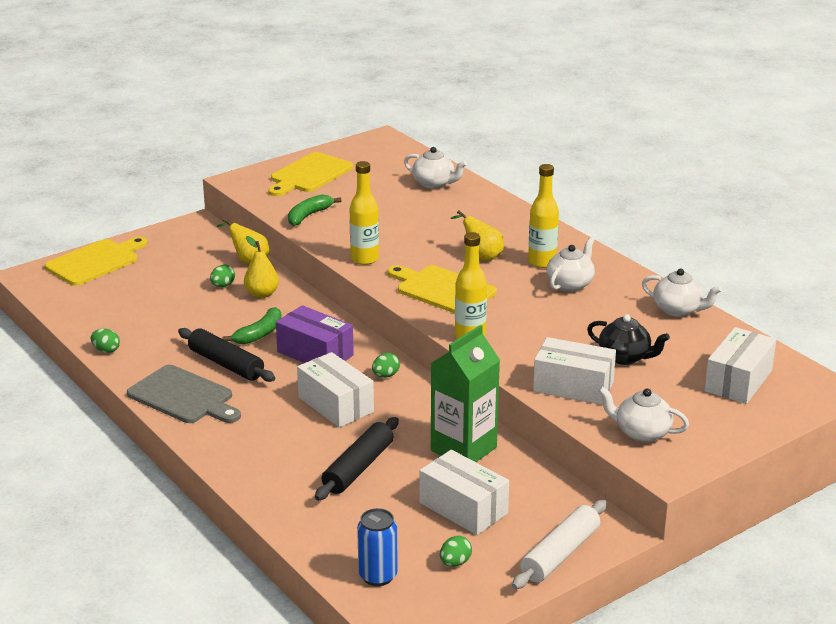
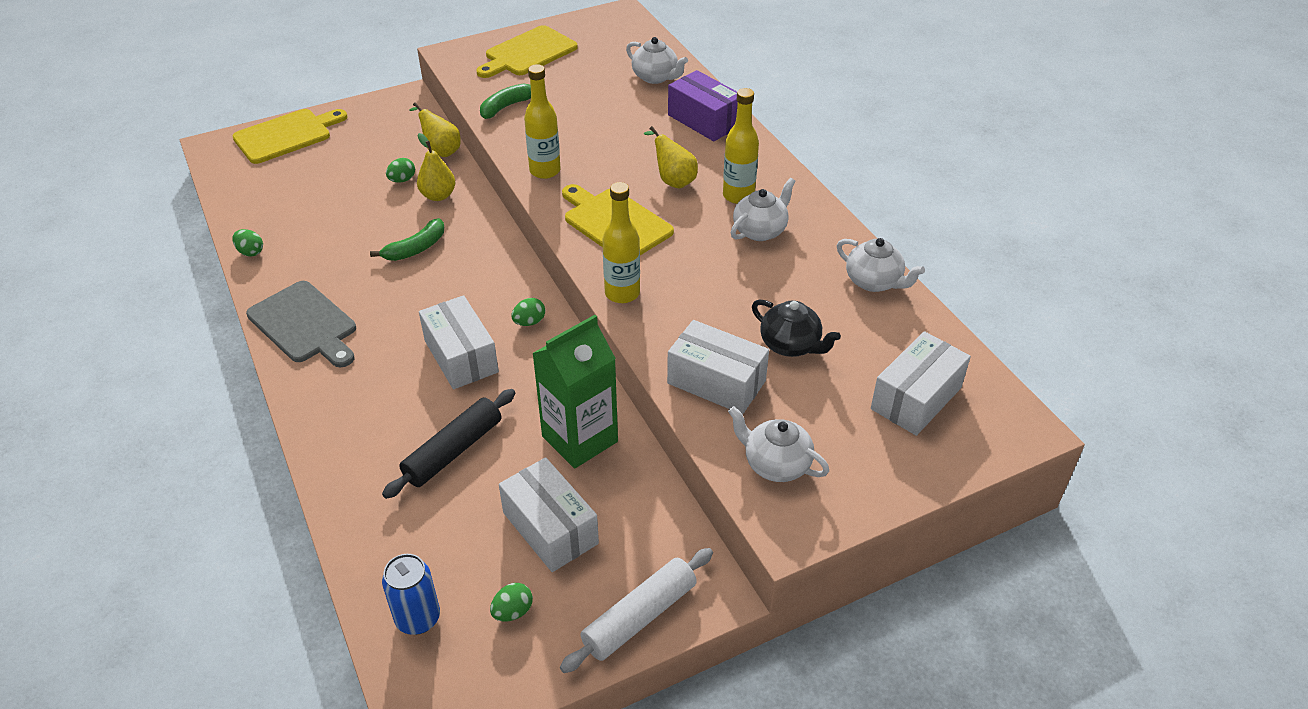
camera: 10 degrees right, 15 degrees up
(226, 364) = (365, 285): black rolling pin -> none
(315, 353) = (465, 282): purple box -> purple box (704, 120)

